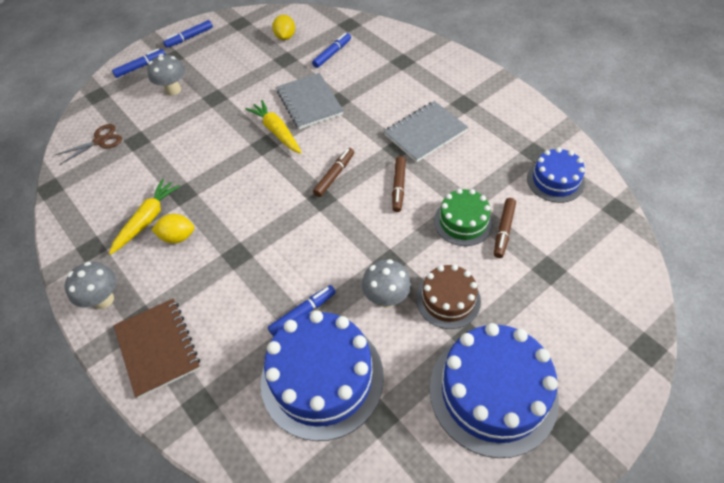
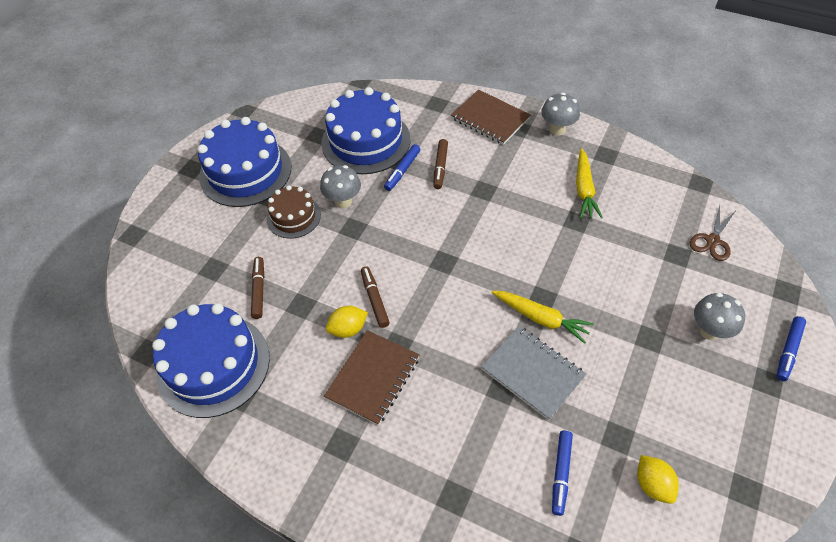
camera: 155 degrees right, 0 degrees up
(178, 237) = (544, 186): yellow lemon -> yellow lemon (348, 329)
(189, 38) = (784, 428): blue marker -> none
(334, 175) = (445, 289): brown marker -> brown marker (440, 167)
(425, 133) = (373, 378): grey notebook -> brown notebook
(463, 222) = (299, 285): green cake -> none
(555, 180) = (213, 365): blue cake -> blue cake, size x1.79

